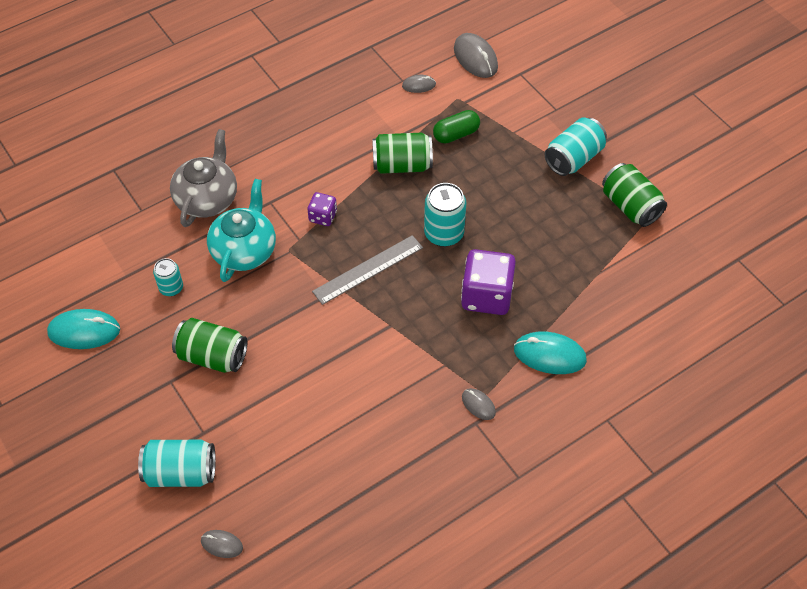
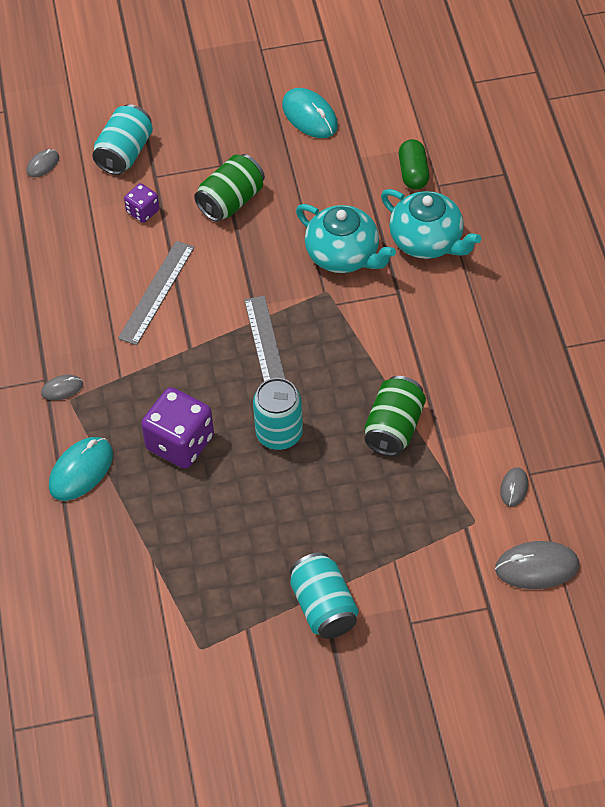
camera: 115 degrees right, 0 degrees up
(84, 331) = (310, 116): turquoise mouse -> turquoise mouse turned 60 degrees counterclockwise
(171, 288) = (327, 188): turquoise can -> none
(207, 199) = (427, 241): grey teapot -> turquoise teapot
(323, 216) = (356, 333): purple dice -> purple dice (143, 211)
(342, 374) = (156, 292): none -> grey ruler
(456, 134) = (417, 498): green capsule -> green capsule (413, 173)
(630, 206) = (225, 635): green can -> none

